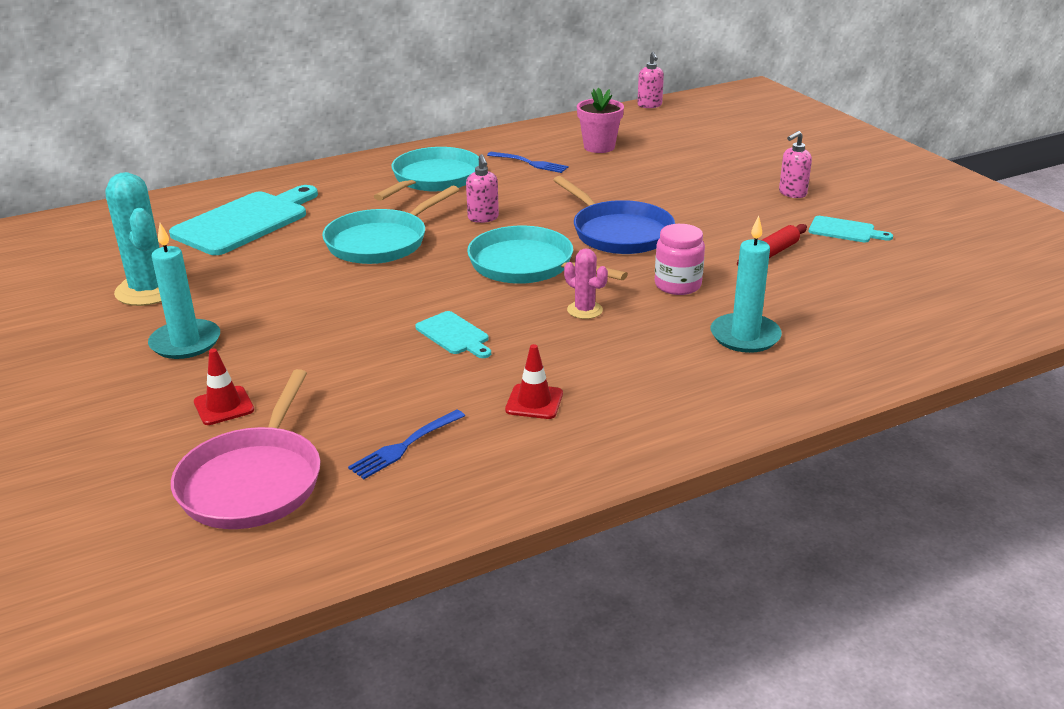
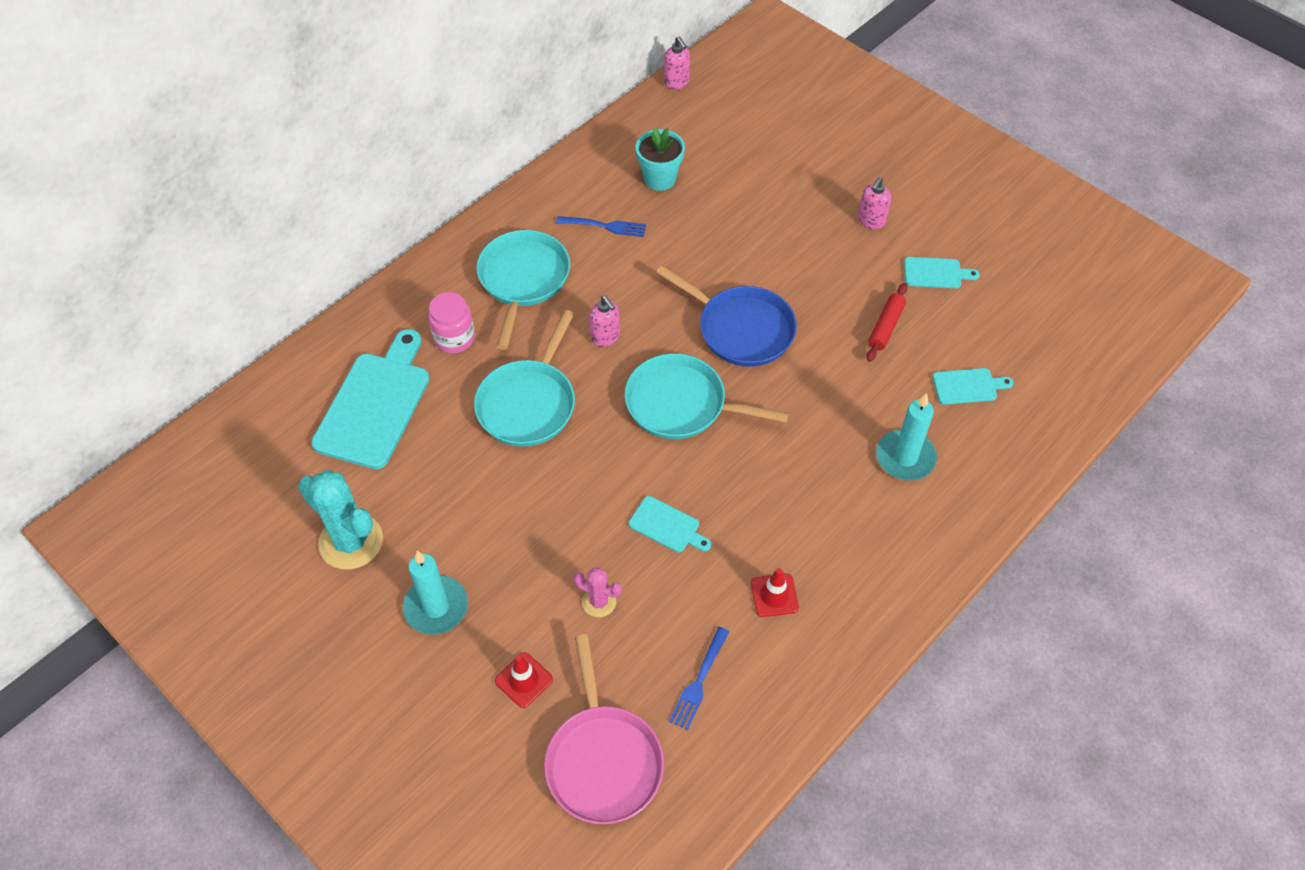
camera: 20 degrees left, 25 degrees up
(585, 310) = (761, 458): pink cactus -> pink cactus (599, 602)
(599, 147) = (660, 179): pink flower pot -> turquoise flower pot
(677, 285) = (824, 398): pink jar -> pink jar (454, 338)
(844, 303) = (968, 386): none -> turquoise cutting board

